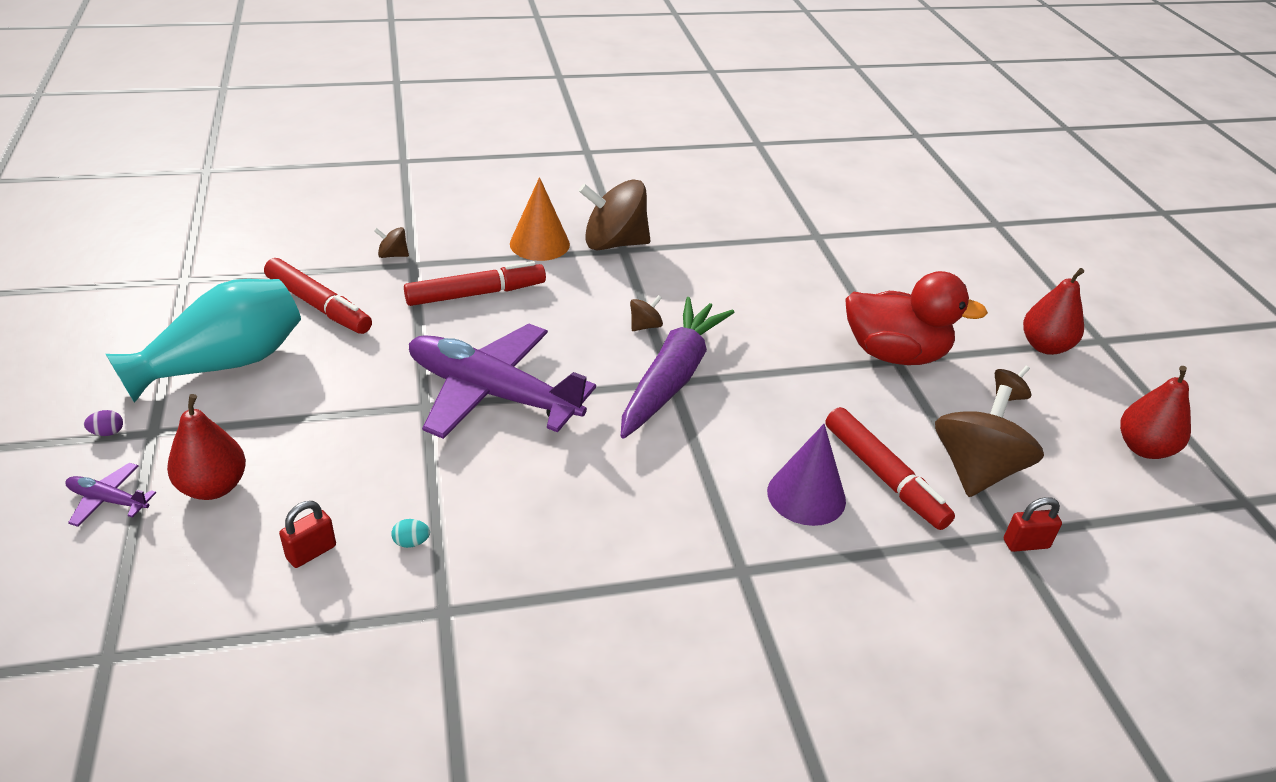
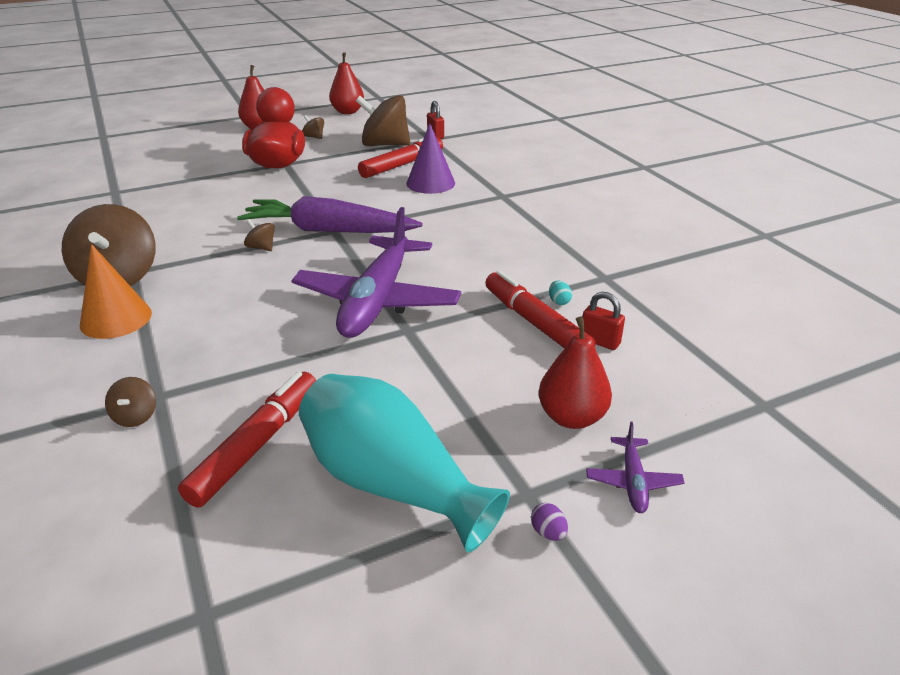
camera: 100 degrees left, 5 degrees down
(476, 294) = (220, 339): red marker -> red marker (535, 323)

